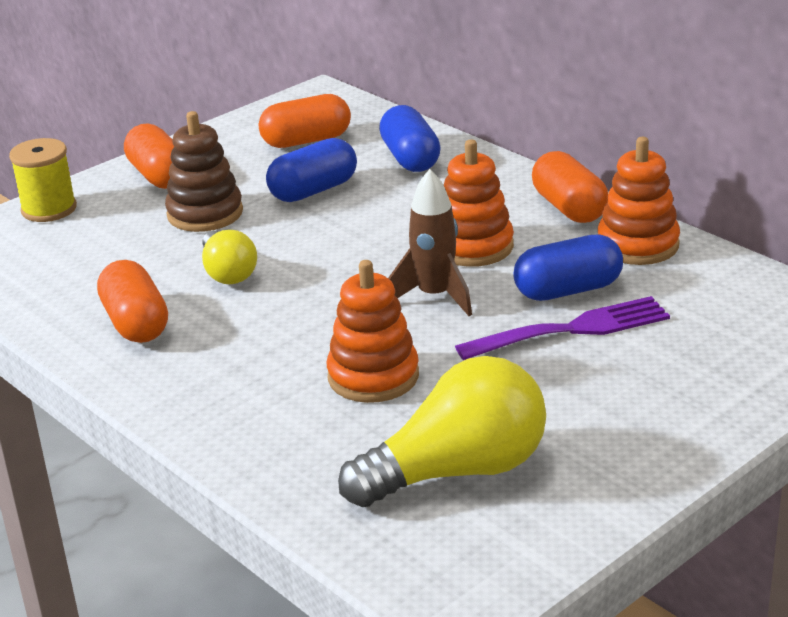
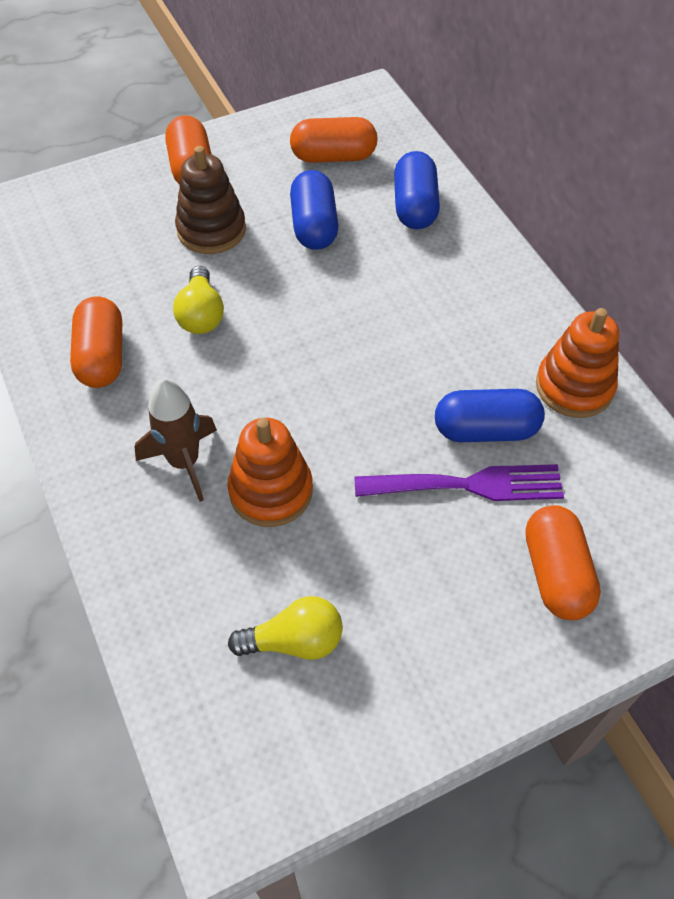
camera: 15 degrees right, 25 degrees up
(49, 209) = (87, 186): yellow spool -> none
(313, 190) = (314, 226): blue capsule -> blue capsule turned 75 degrees counterclockwise
(434, 296) = (364, 401): brown rocket -> brown rocket (184, 462)
(458, 471) = (294, 641): yellow light bulb -> yellow light bulb, size x0.57
(473, 247) = (424, 344): orange stacking toy -> none
(569, 208) = (531, 316): orange capsule -> orange capsule (556, 573)

